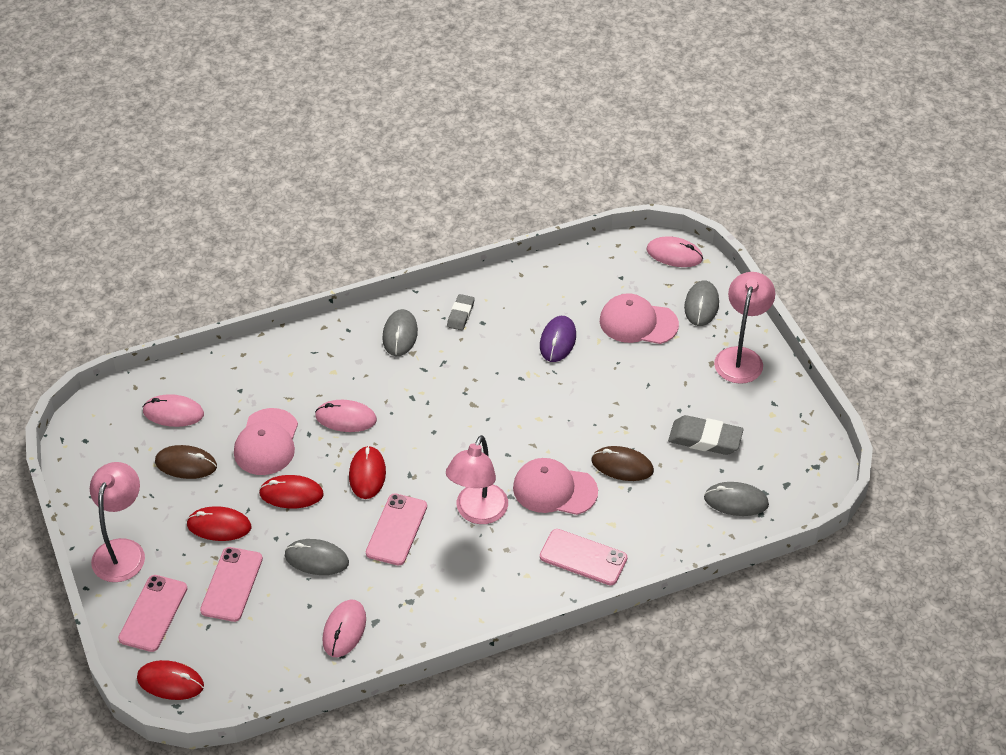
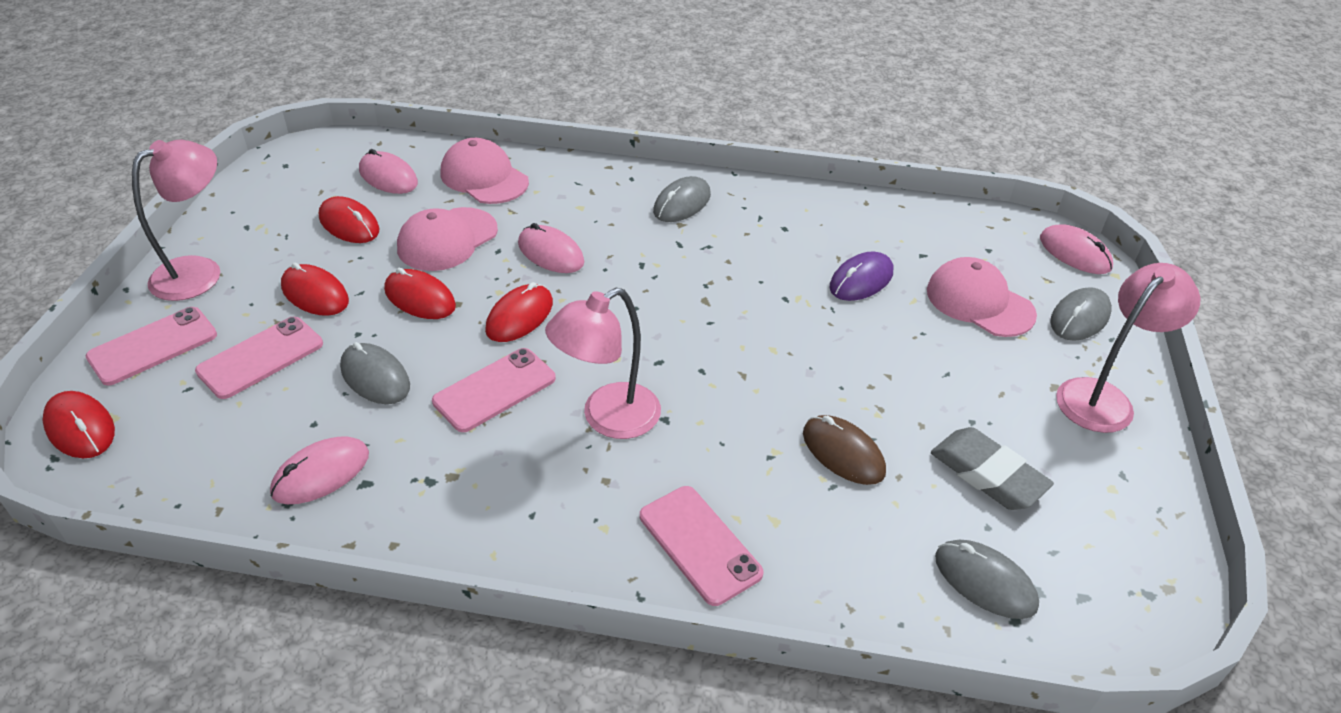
camera: 30 degrees right, 5 degrees down
(186, 464) = (349, 224): brown mouse -> red mouse
(460, 314) = (765, 211): grey eraser -> none
(554, 489) = (728, 438): pink cap -> pink cap (484, 177)

